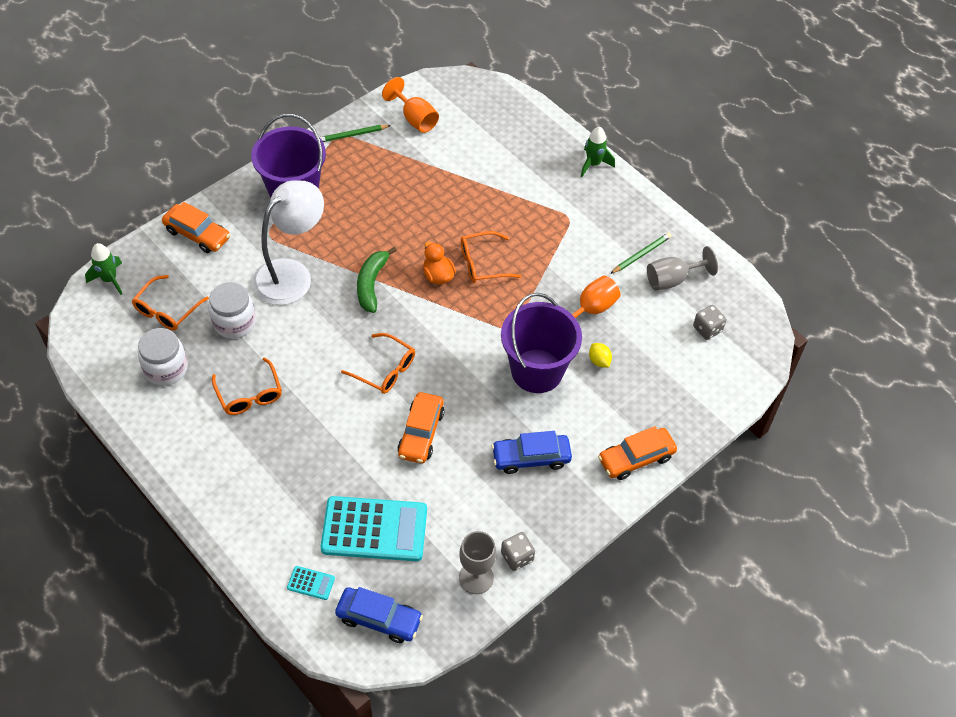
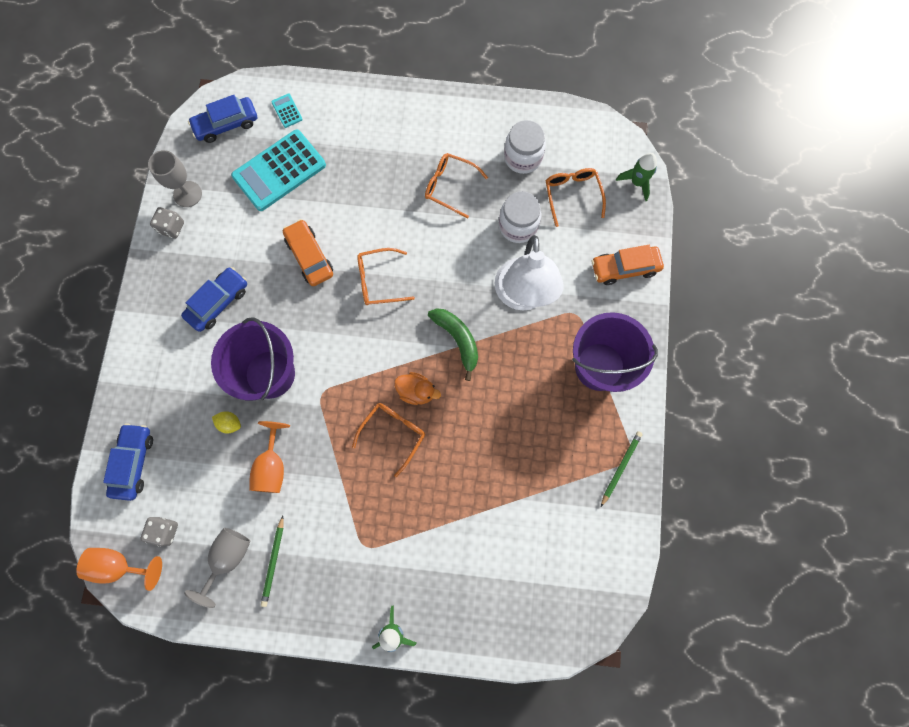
camera: 140 degrees right, 20 degrees up
(311, 583) = (287, 111): turquoise calculator -> turquoise calculator turned 90 degrees clockwise
(415, 119) = (590, 536): orange goblet -> orange goblet (119, 566)
(636, 458) = (142, 365): orange car -> none
(698, 391) = (133, 463): none -> blue car

